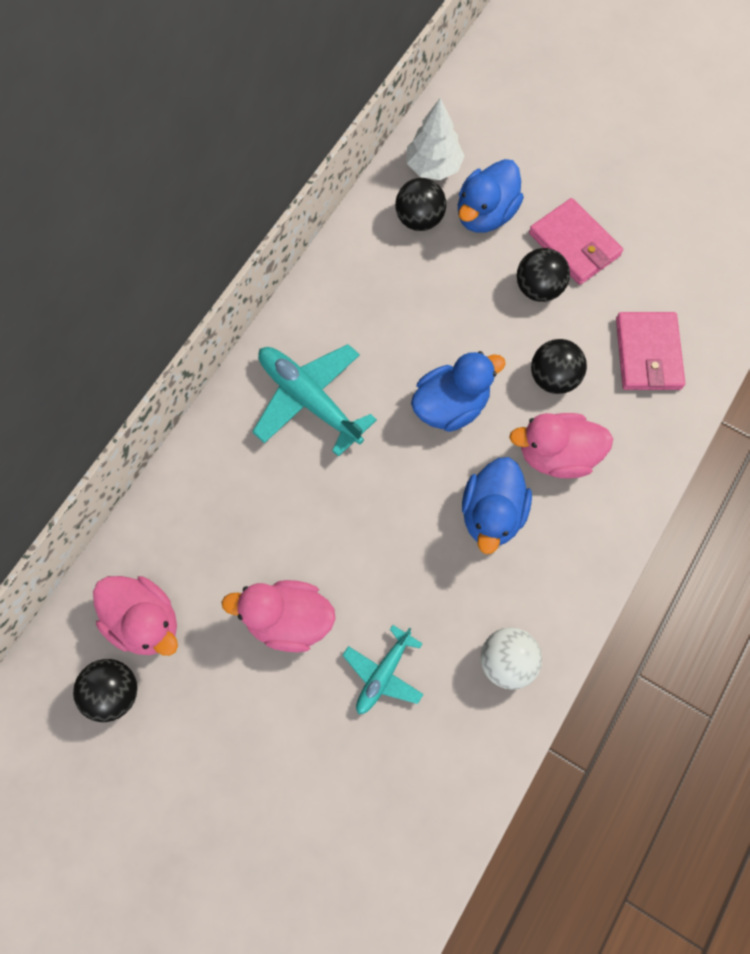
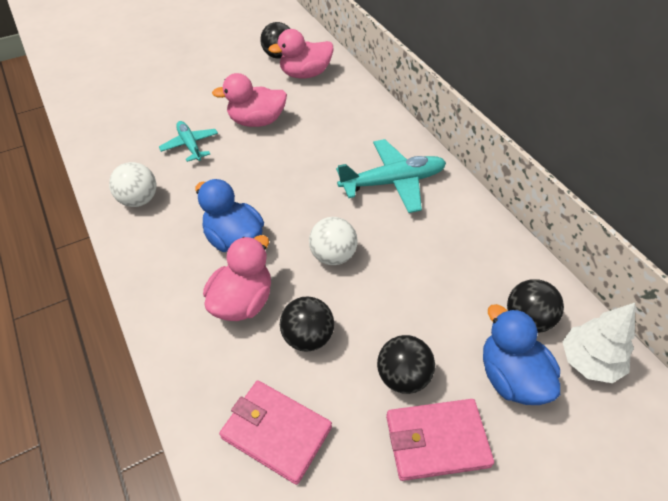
camera: 120 degrees right, 20 degrees down
(288, 620) = (257, 121): pink duck -> pink duck turned 135 degrees counterclockwise
(451, 406) = (333, 256): blue duck -> white ball

